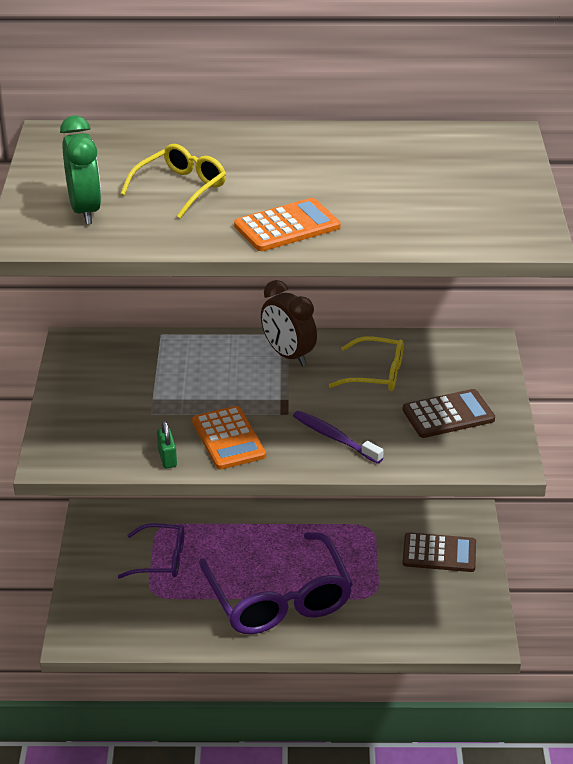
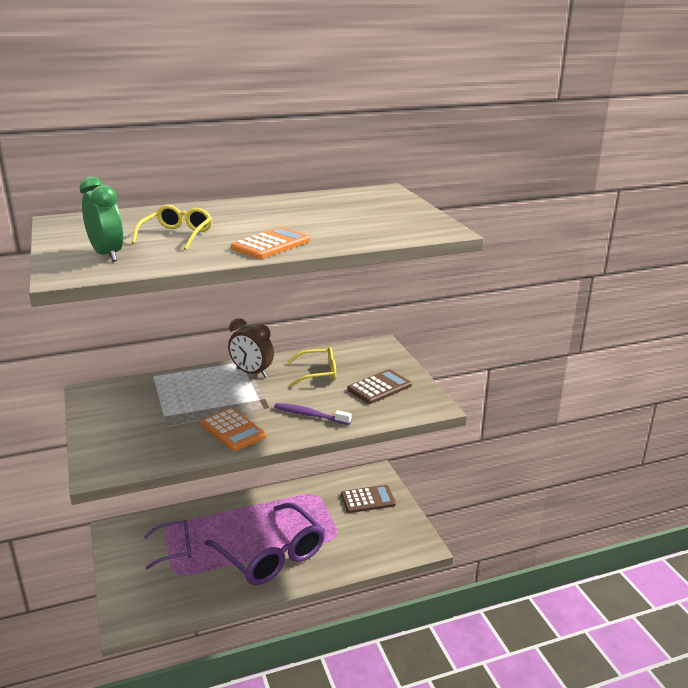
camera: 20 degrees left, 10 degrees down
(167, 458) = (191, 451): green padlock -> none

